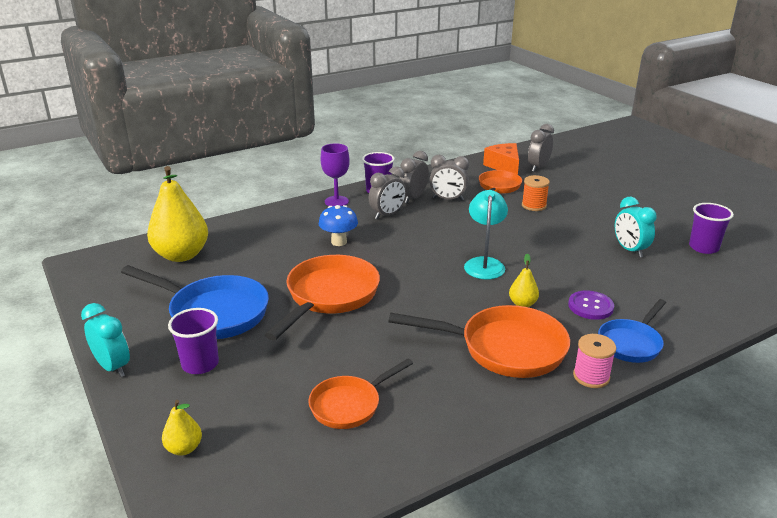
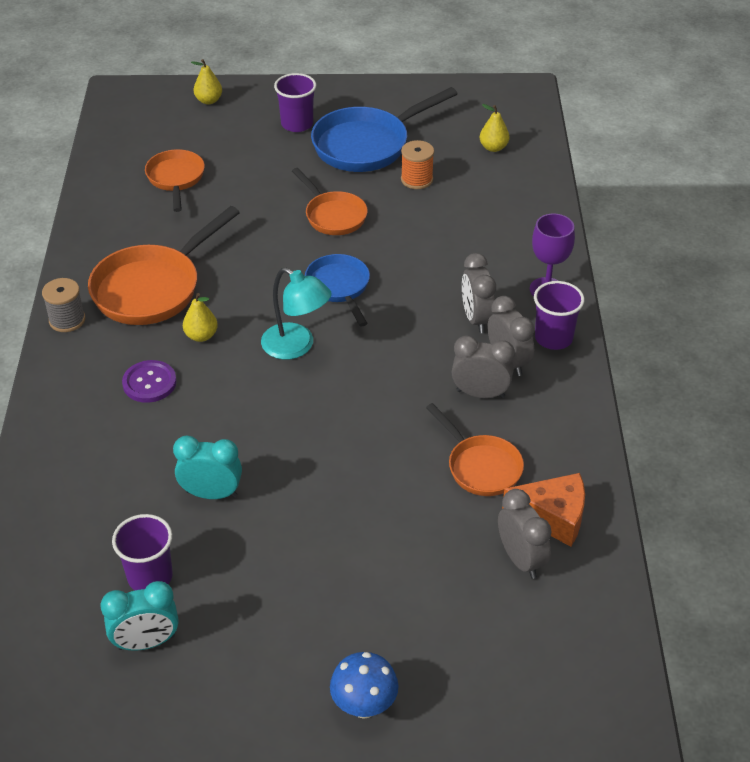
camera: 120 degrees right, 15 degrees up
(113, 367) = (332, 86): turquoise clock -> turquoise clock (146, 642)
(181, 255) = (493, 147): yellow pear -> yellow pear, size x0.46
(329, 296) = (333, 215): orange pan -> orange pan, size x0.61
(339, 242) = (437, 257): blue mushroom -> blue mushroom (364, 706)
(448, 199) = (480, 394): grey clock -> grey clock turned 60 degrees clockwise
(534, 205) = (396, 472): orange spool -> orange spool (417, 179)
(591, 376) = (67, 320): pink spool -> grey spool
(631, 343) = (74, 374): blue pan -> blue pan (339, 288)

